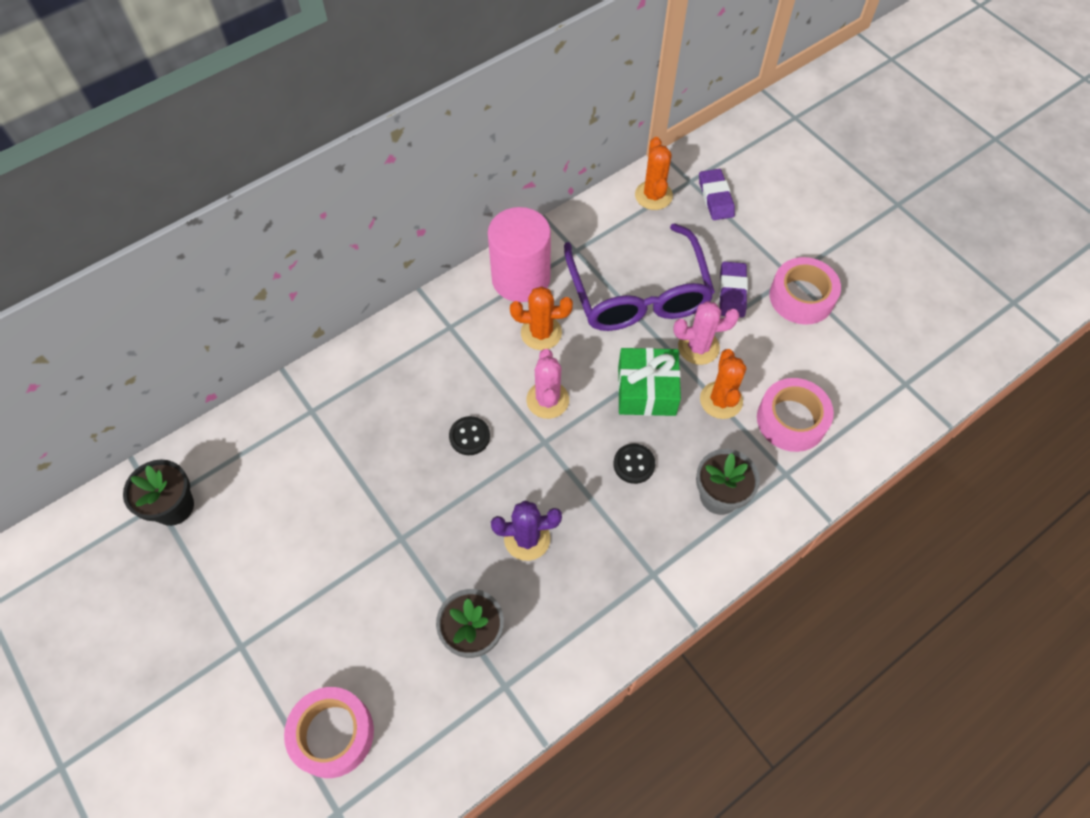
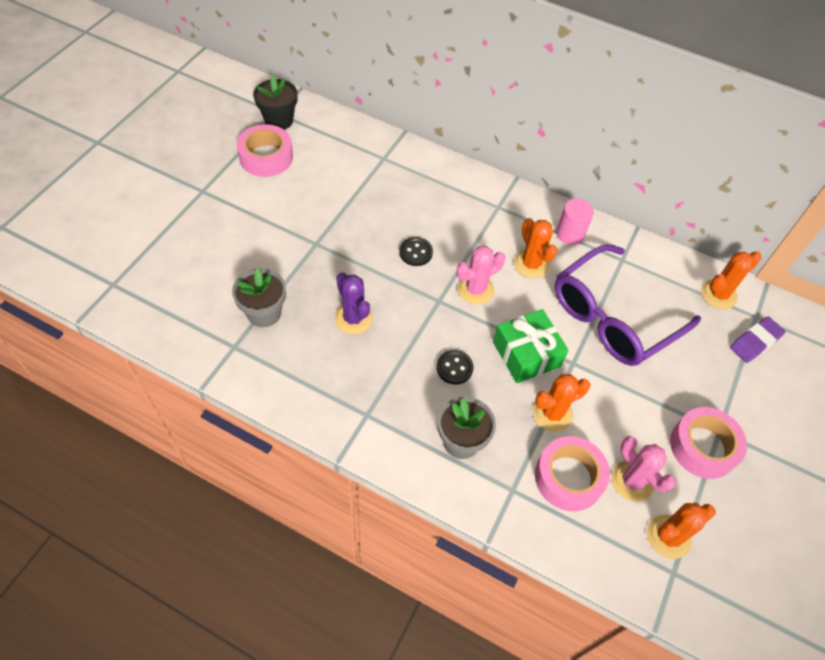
camera: 60 degrees right, 5 degrees down
(332, 734) = (163, 261): pink tape -> pink tape (266, 157)
(521, 278) = (570, 234): pink cylinder -> pink cylinder, size x0.56
(698, 347) = (592, 379): pink cactus -> pink cactus (632, 481)
(732, 292) = (666, 387): purple eraser -> none
(873, 370) = (668, 536): none -> orange cactus

